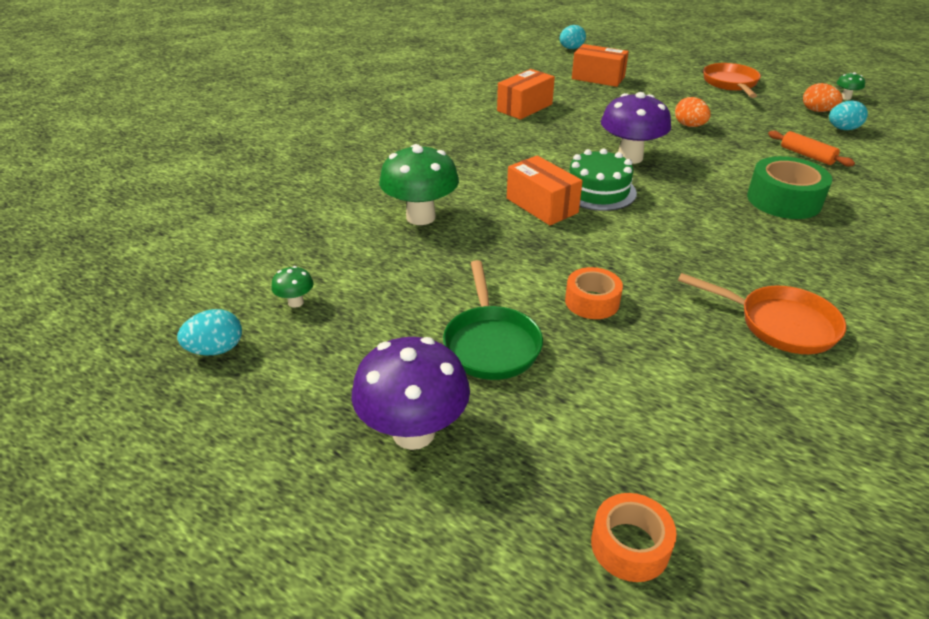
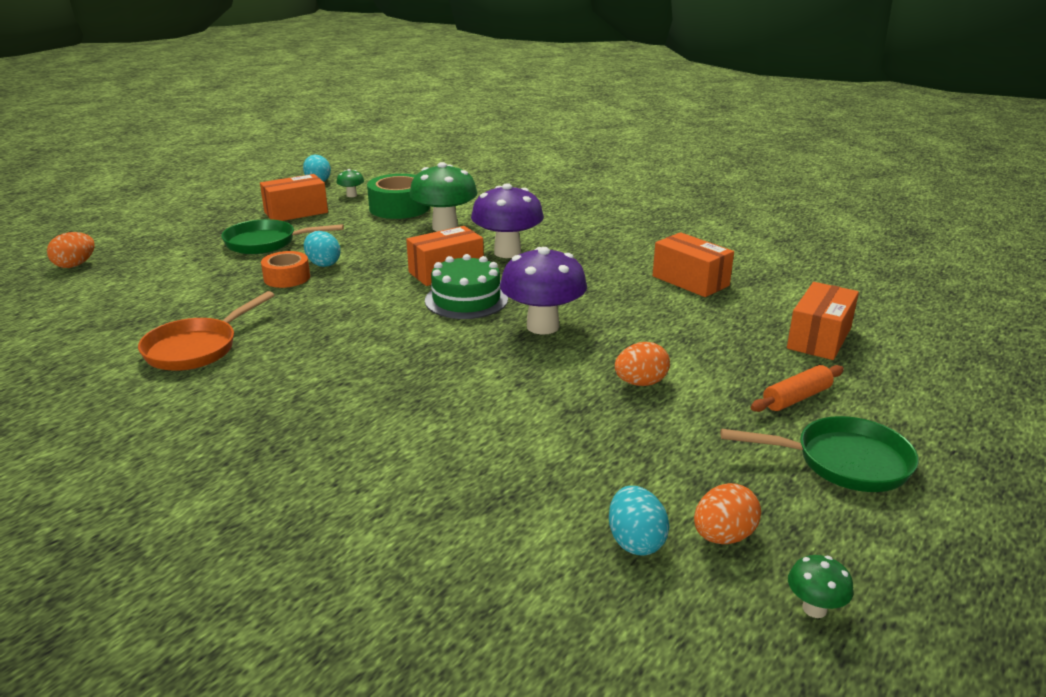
camera: 95 degrees right, 10 degrees down
(368, 342) = (296, 212): none -> orange box
(413, 432) = (207, 222): purple mushroom -> purple mushroom (507, 252)
(571, 48) = (954, 332): turquoise egg -> turquoise egg (323, 264)
(630, 545) = (75, 265): orange tape -> orange egg
(730, 84) = (843, 462): orange pan -> green pan
(783, 200) = (405, 407): green tape -> green tape (399, 208)
(807, 155) = (530, 465): orange rolling pin -> orange rolling pin (796, 398)

